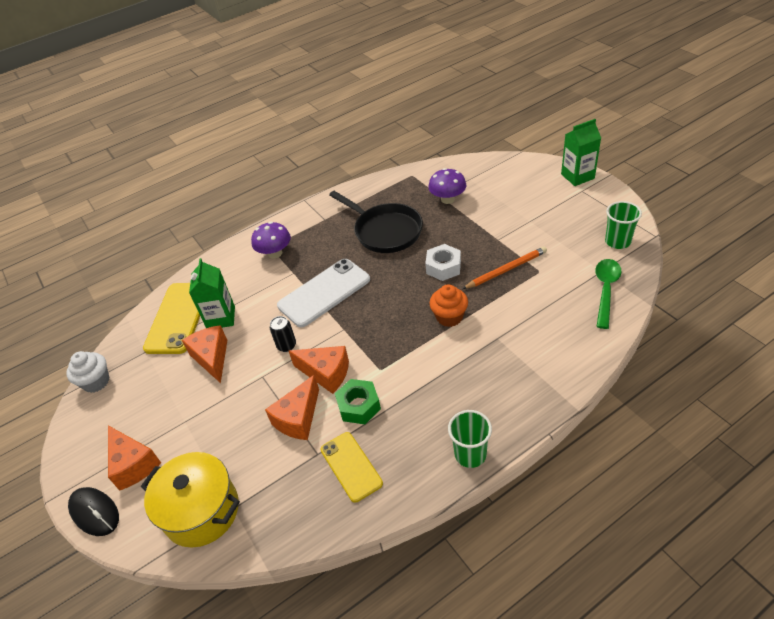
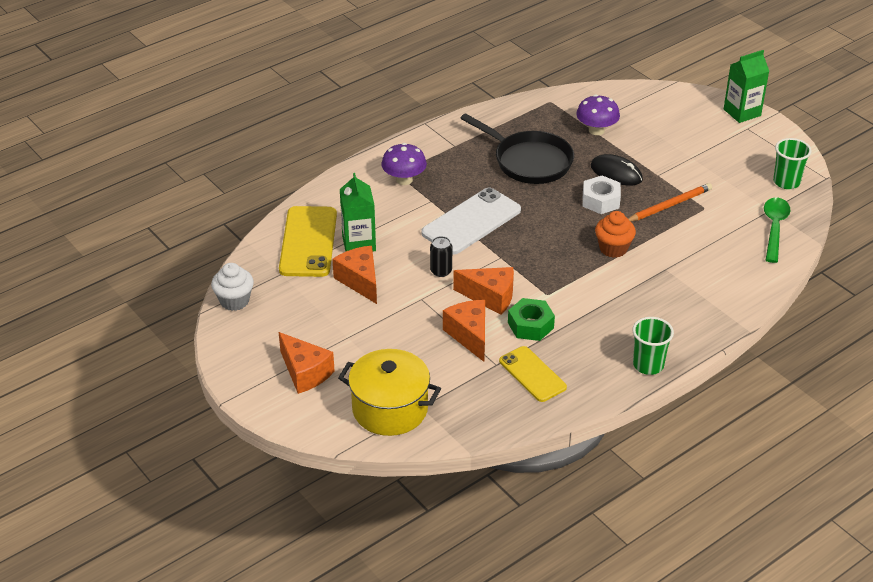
camera: 10 degrees left, 5 degrees down
(94, 512) = (278, 411): black mouse -> black mouse (616, 173)
(298, 418) = (469, 335): orange cheese -> orange cheese turned 135 degrees clockwise

